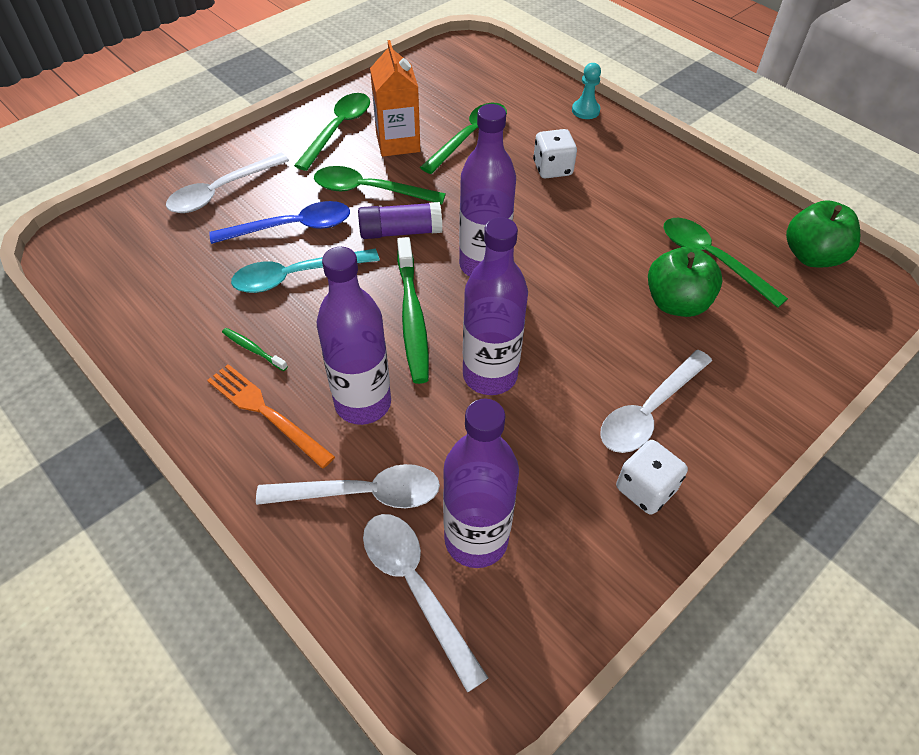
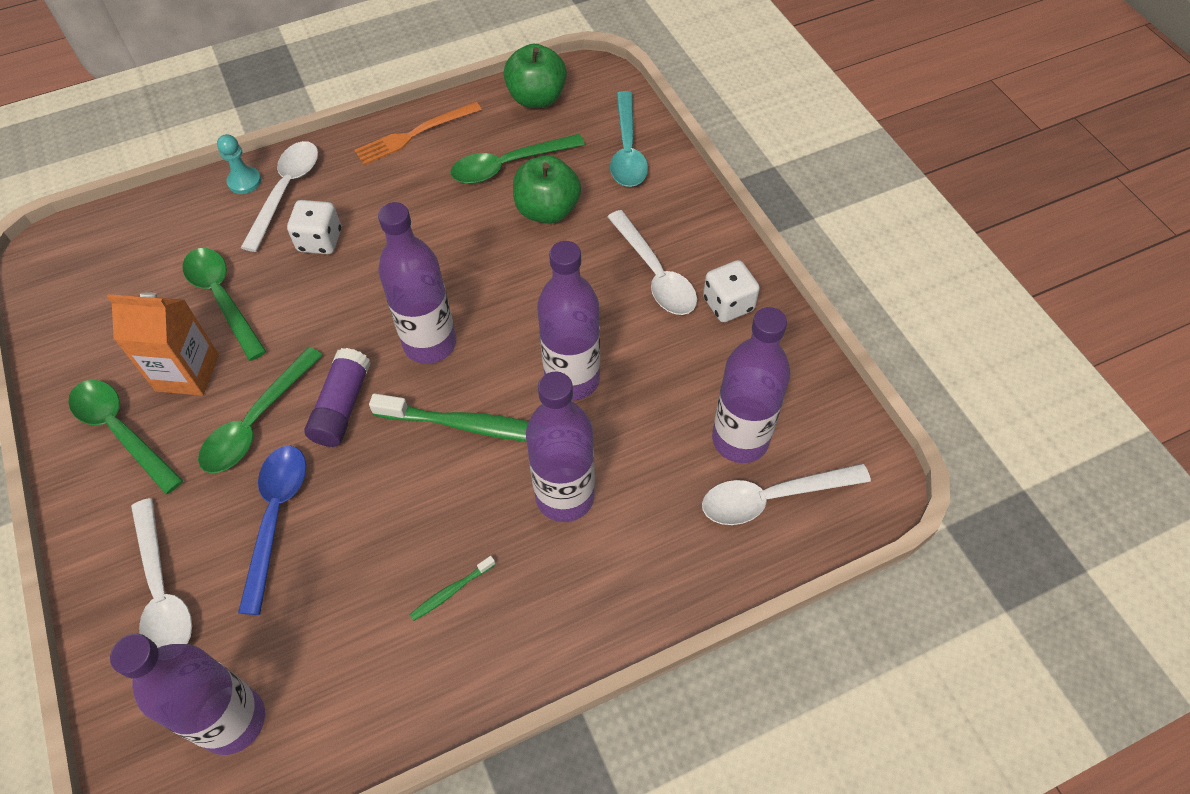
camera: 70 degrees left, 5 degrees up
(131, 258) = (233, 721): none -> purple bottle
(266, 412) = (543, 591): orange fork -> orange fork (414, 134)
(296, 276) = (360, 527): turquoise spoon -> turquoise spoon (627, 150)
(362, 493) = (668, 519): white spoon -> white spoon (286, 191)

